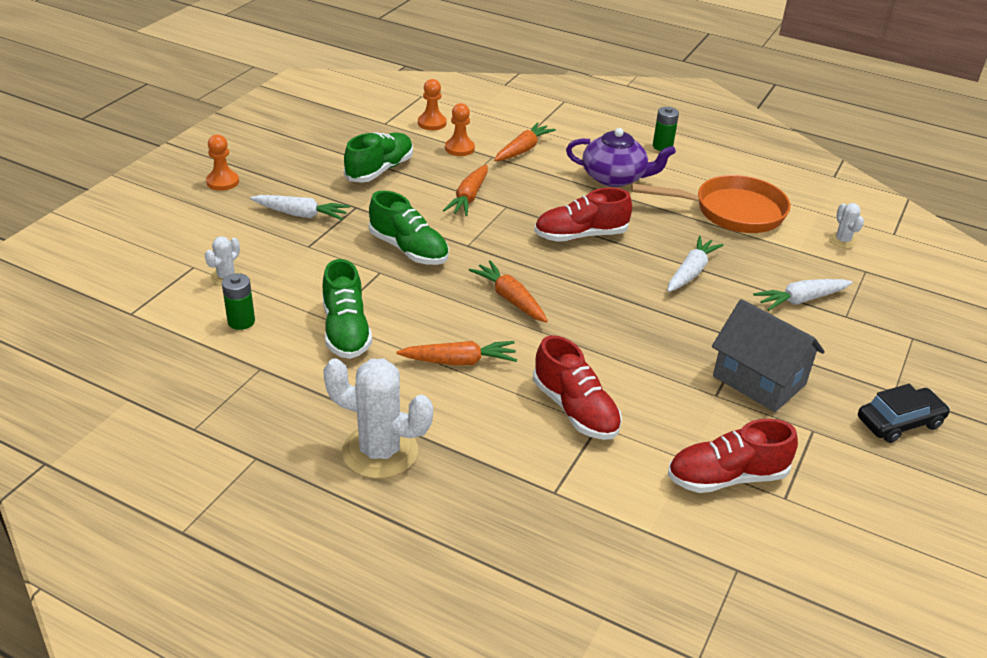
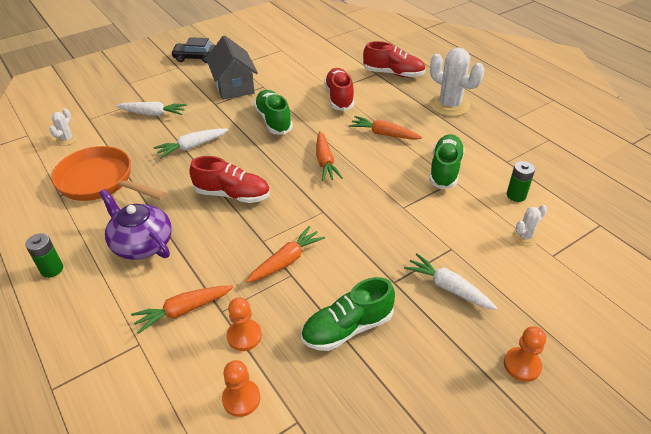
camera: 150 degrees left, 5 degrees up
(409, 249) = (371, 220): green shoe -> green shoe (273, 121)
(726, 477) = (297, 60): red shoe -> red shoe (393, 74)

